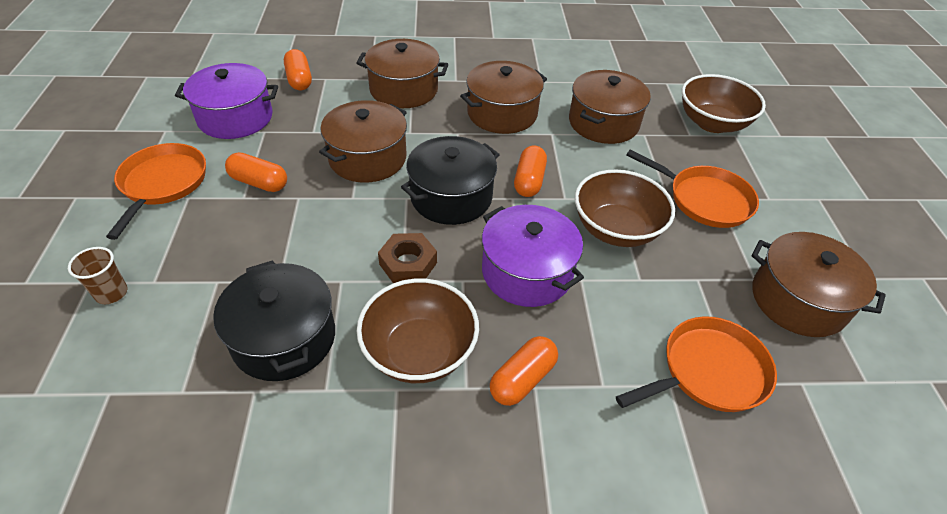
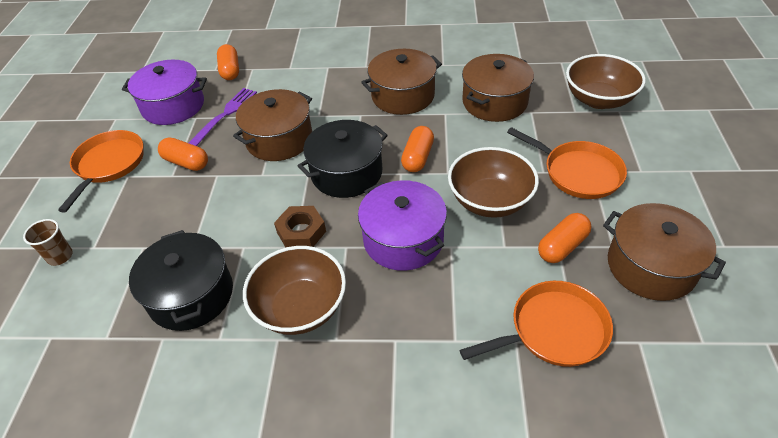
camera: 10 degrees right, 0 degrees up
(300, 129) = (225, 115): none -> purple fork
(404, 89) = (318, 76): brown pot -> none
(522, 379) = (385, 333): orange capsule -> orange capsule (562, 246)

